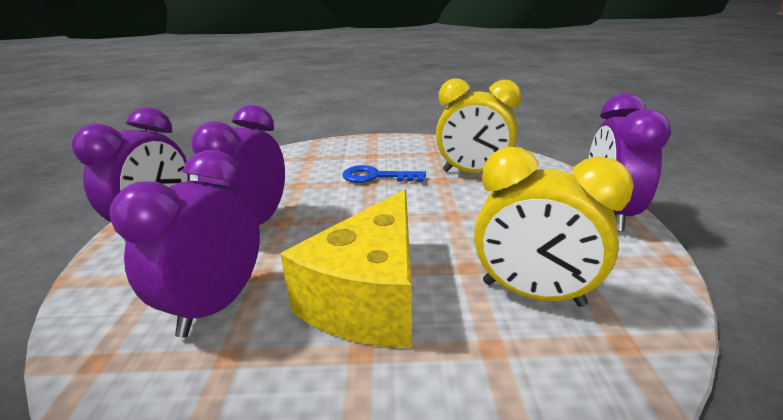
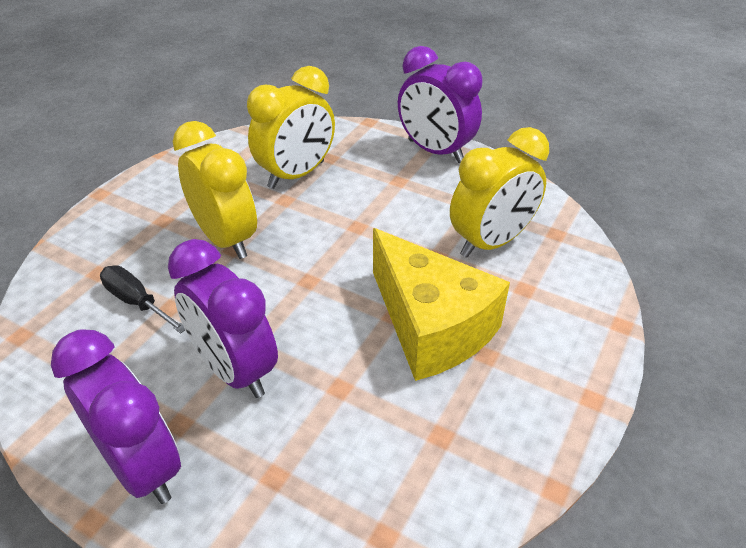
camera: 60 degrees left, 15 degrees up
(217, 305) = (365, 430): purple clock -> none
(294, 175) = (137, 302): none -> black screwdriver
(376, 177) = (226, 239): blue key -> yellow clock

